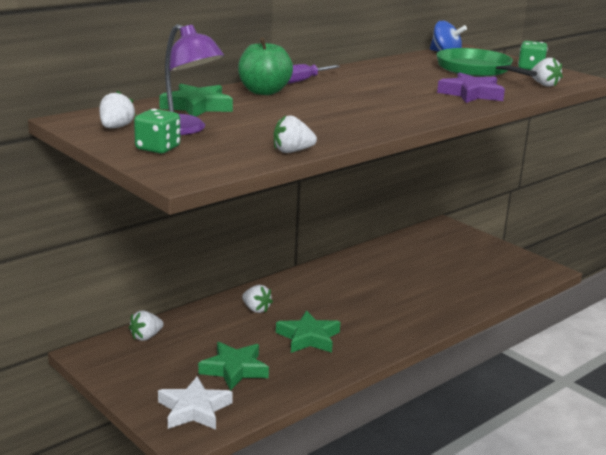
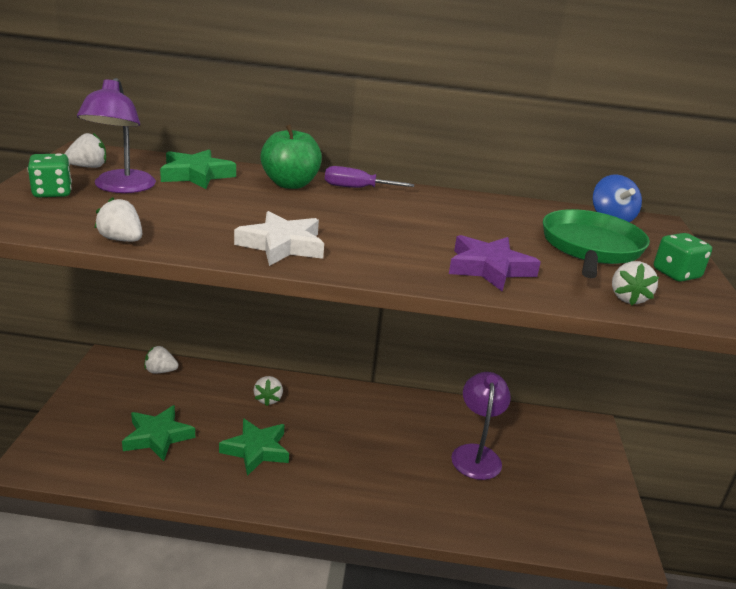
camera: 45 degrees right, 5 degrees up
(194, 409) = (75, 447): white star -> white star (282, 245)
(419, 269) = (476, 454): none -> purple lamp

